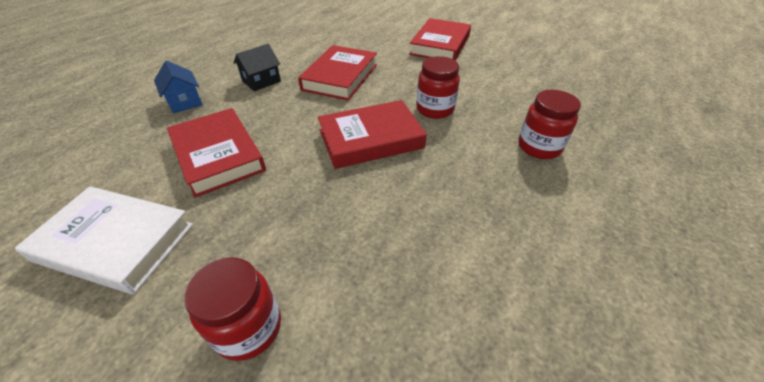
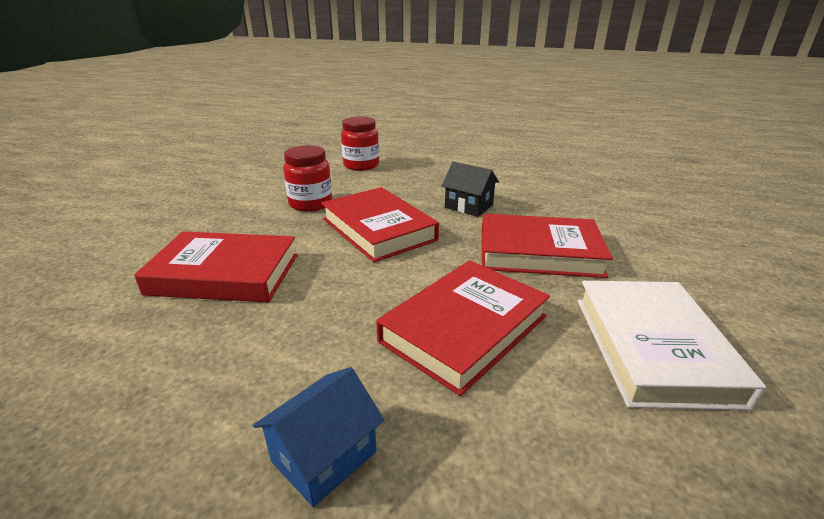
camera: 105 degrees left, 15 degrees down
(248, 328) = (621, 241): red jar -> none
(261, 81) = (230, 360): black house -> black house (469, 206)
(440, 45) = (133, 212): red book -> red book (539, 252)

